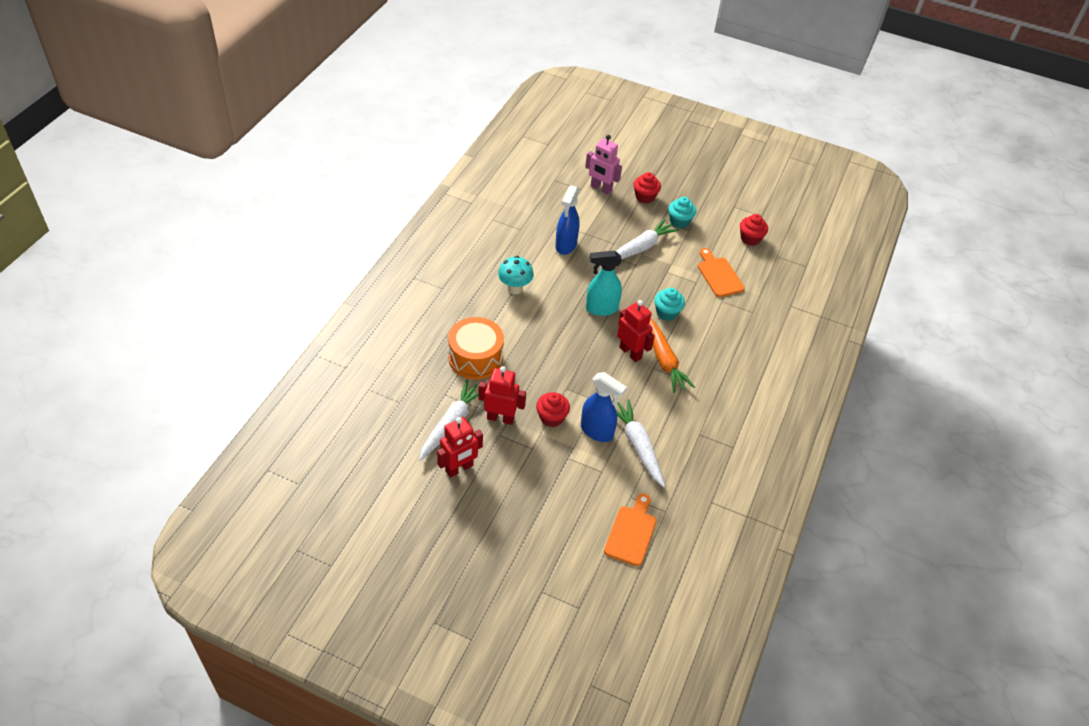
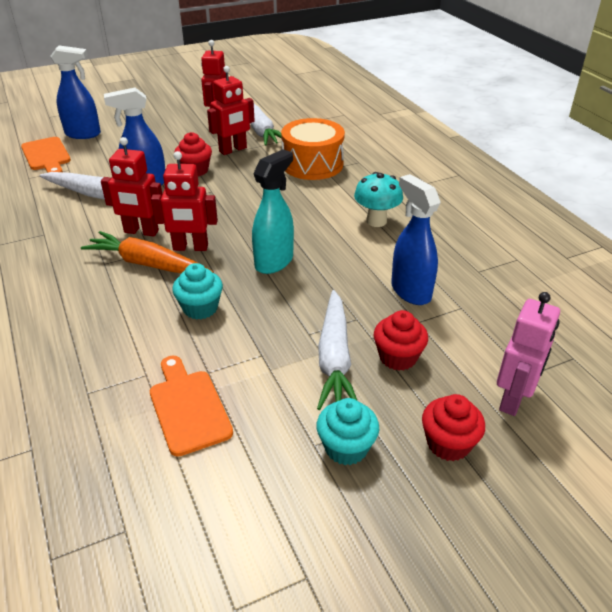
camera: 135 degrees right, 10 degrees down
(578, 543) = (83, 134): none -> blue spray bottle
(601, 188) = (513, 399): pink robot -> pink robot turned 135 degrees clockwise
(643, 387) = (141, 232): none -> red robot
(719, 275) = (188, 407): orange cutting board -> orange cutting board turned 135 degrees counterclockwise
(750, 239) = (204, 523): red cupcake -> red cupcake (398, 357)

